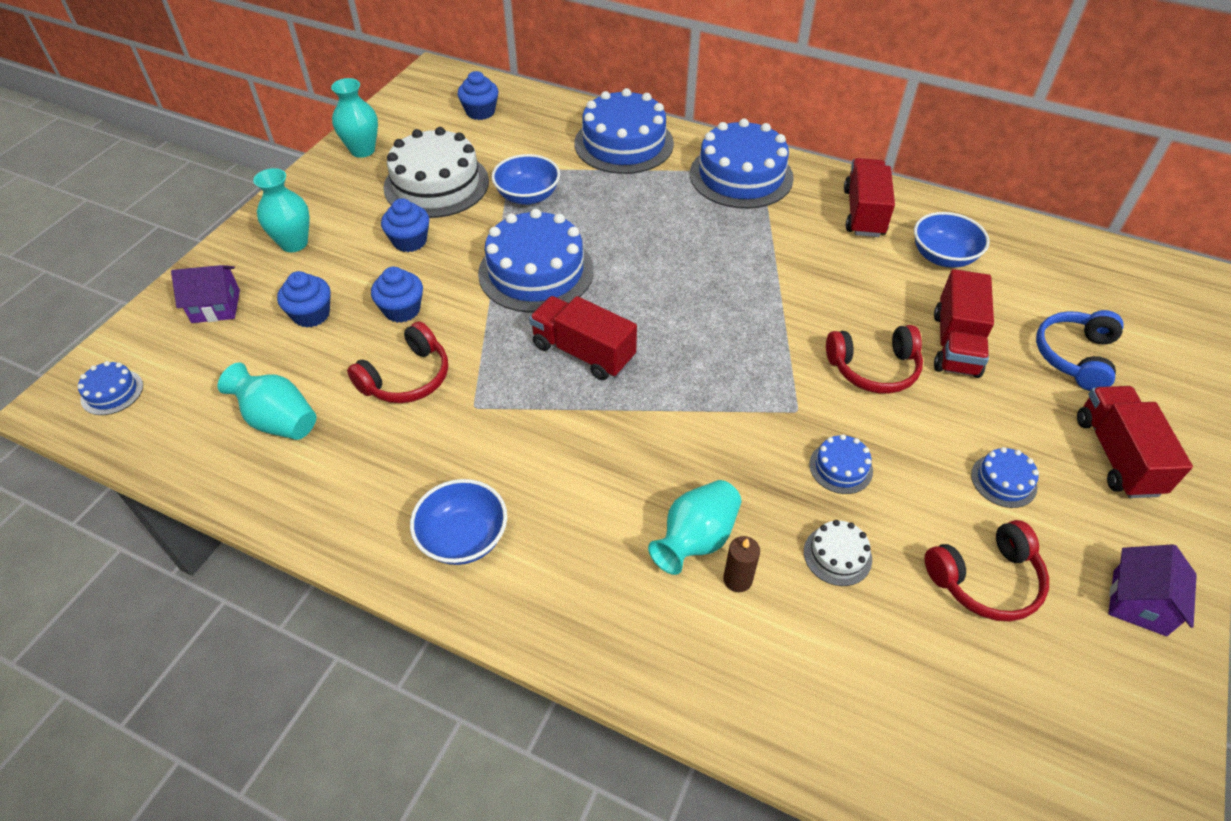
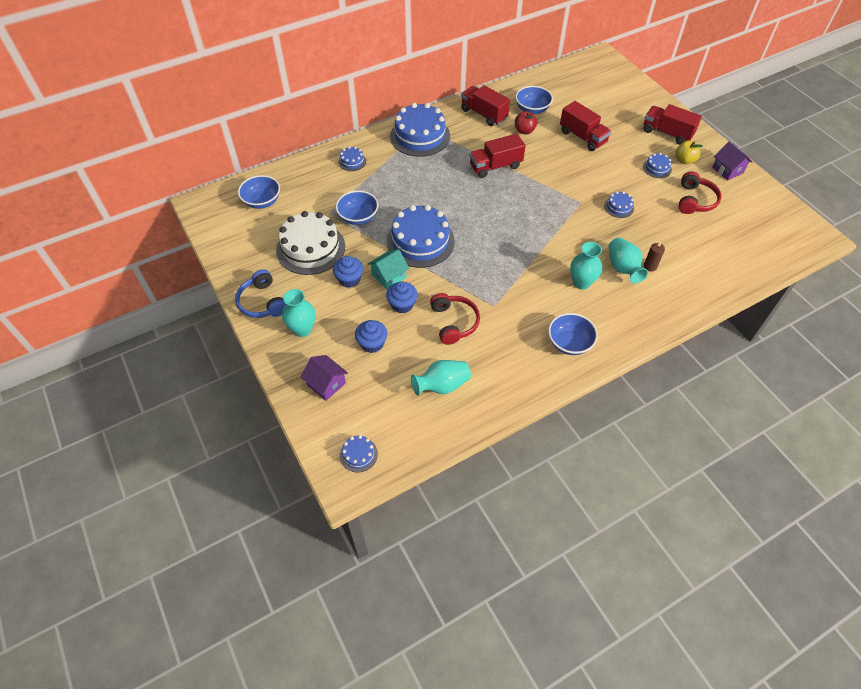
camera: 55 degrees left, 5 degrees up
(216, 306) = (326, 384): purple house -> purple house turned 75 degrees counterclockwise
(362, 150) = (244, 266): turquoise vase -> turquoise vase (581, 283)
(444, 273) = (389, 276): none -> turquoise house
(480, 112) = (262, 201): blue cupcake -> blue bowl
(583, 352) = (491, 251): red truck -> red truck (495, 166)
(624, 143) = (352, 161): blue cake -> blue cake, size x0.45
(837, 555) = (658, 232): white cake -> none
(874, 368) = (576, 167): red headphones -> none
(883, 270) = (524, 131): none -> red apple
(1075, 356) = (614, 111): blue headphones -> blue headphones (262, 302)
(1077, 515) = (684, 160): none -> yellow apple

